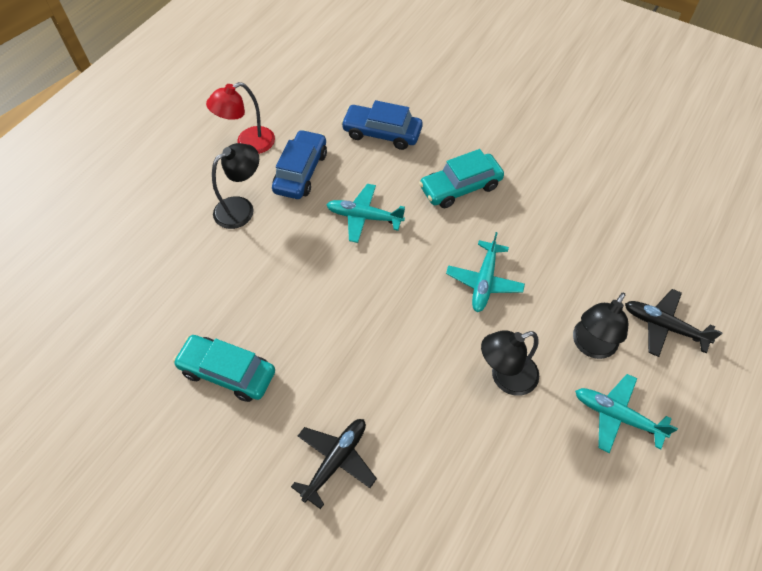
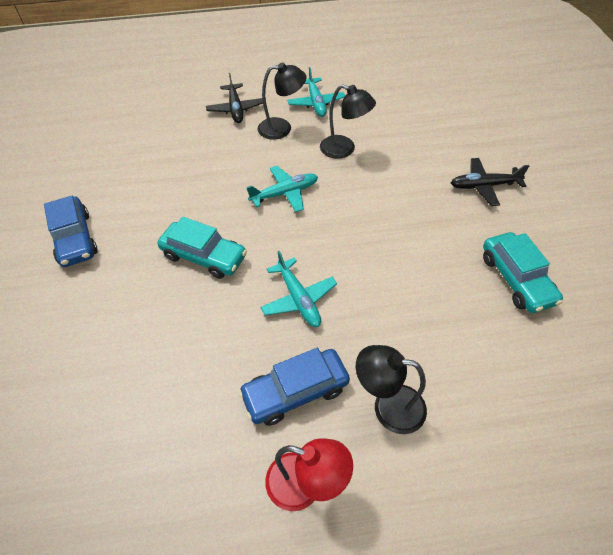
camera: 130 degrees left, 5 degrees down
(382, 133) = (181, 359): blue car -> blue car (75, 239)

